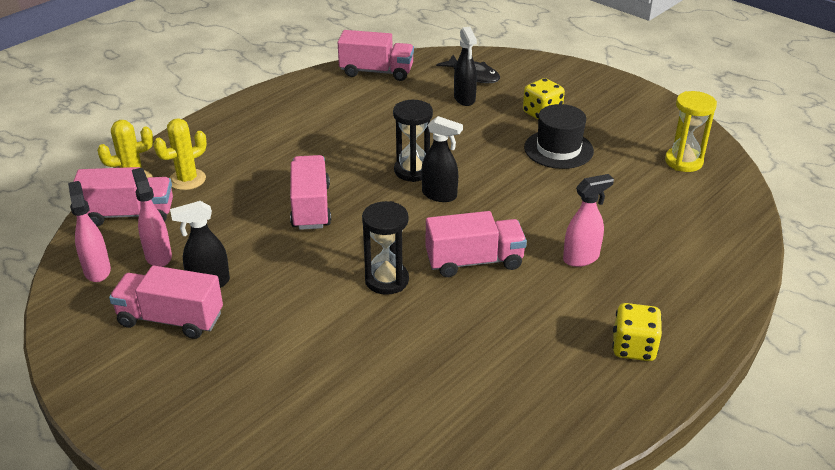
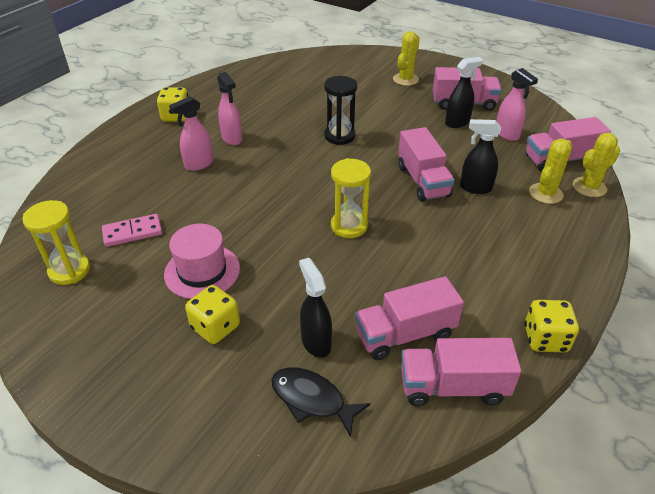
camera: 170 degrees right, 5 degrees up
(97, 270) = (537, 122): pink spray bottle -> pink spray bottle (232, 139)
(227, 389) = (405, 79): none -> yellow cactus
(294, 85) = (545, 339): none -> yellow dice
(413, 171) = (349, 226): black hourglass -> yellow hourglass
(440, 195) = (317, 204): black spray bottle -> black spray bottle (475, 188)
(474, 261) = (280, 154): pink truck -> pink truck (405, 334)
(558, 149) = (202, 271): black hat -> pink hat
(636, 188) = (132, 232): none -> pink domino

